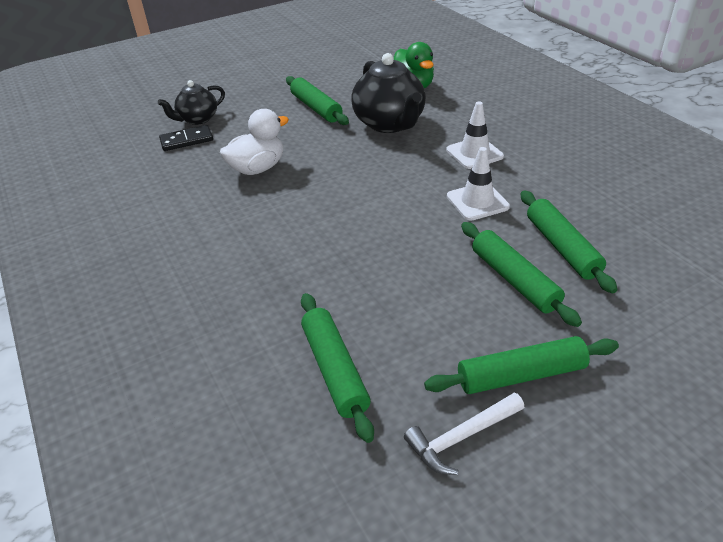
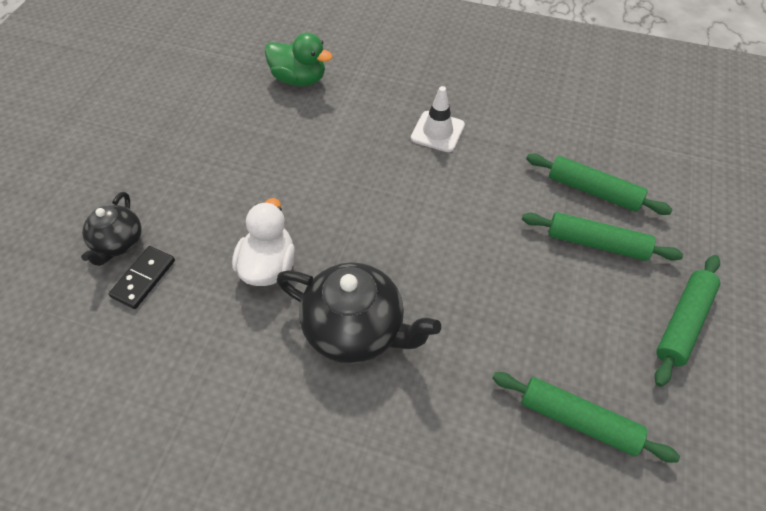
camera: 45 degrees left, 15 degrees up
(316, 108) = (236, 155): green rolling pin -> none
(389, 124) = (330, 137): black teapot -> black teapot (355, 329)
(461, 437) = (705, 402): white hammer -> none
(477, 202) = (494, 183): white traffic cone -> none

